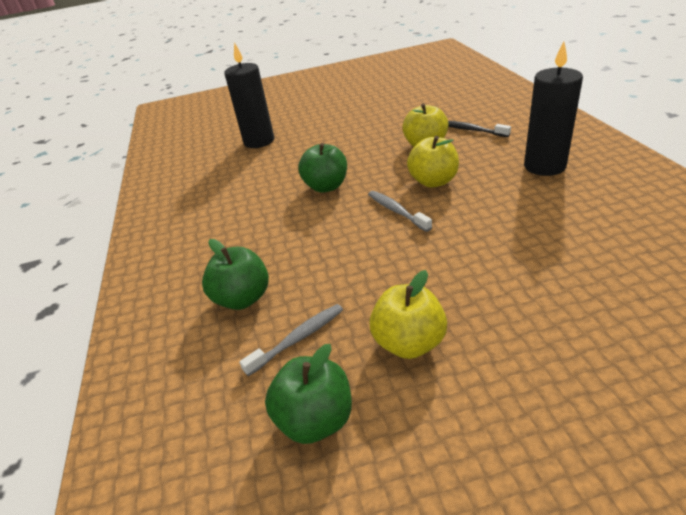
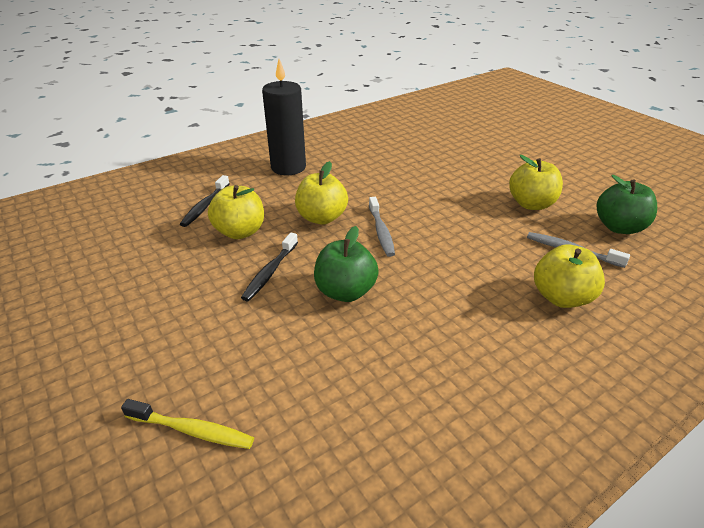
camera: 115 degrees left, 0 degrees up
(243, 298) = (561, 297): green apple -> yellow apple
(259, 141) = (192, 430): black candle -> yellow toothbrush
(366, 158) = (270, 272): none -> black toothbrush
(396, 211) = (381, 232): grey toothbrush -> grey toothbrush turned 45 degrees counterclockwise

